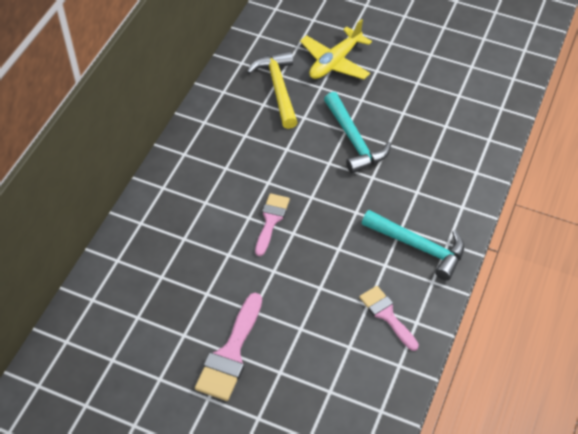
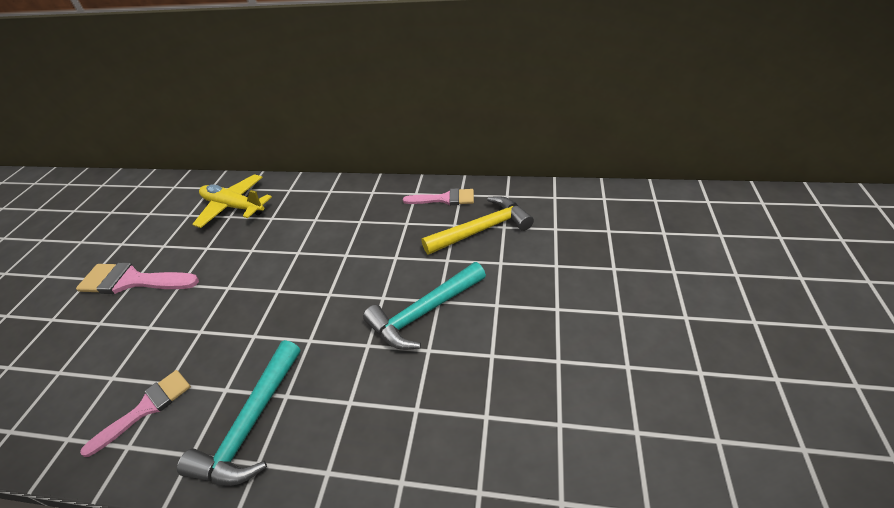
camera: 80 degrees right, 10 degrees down
(271, 220) = (293, 269): pink brush -> pink brush (444, 199)
(335, 62) = (548, 265): yellow plane -> yellow plane (234, 207)

